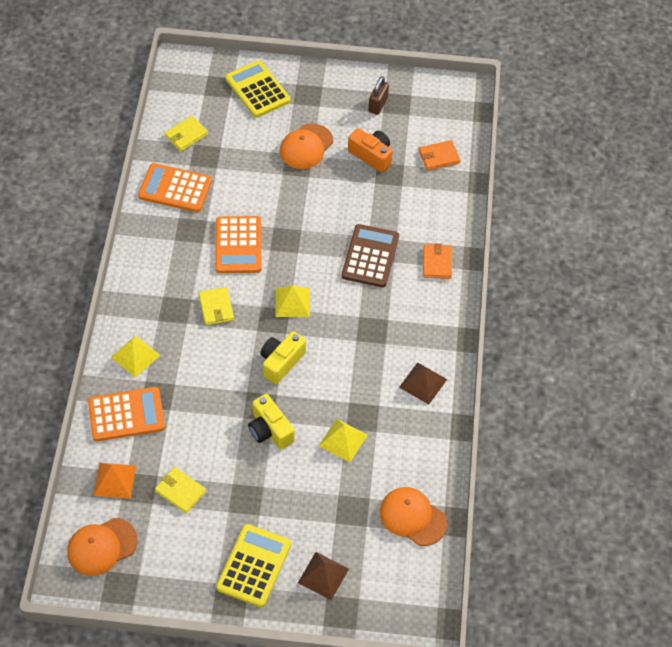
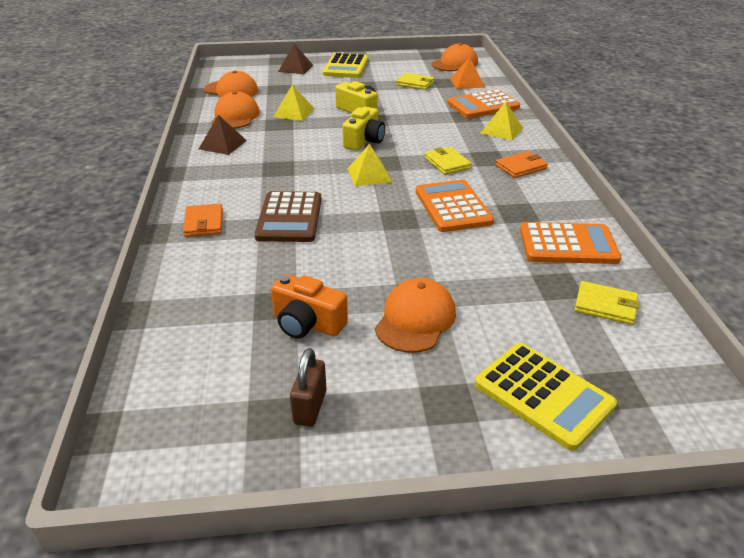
camera: 170 degrees right, 20 degrees down
(186, 135) = (605, 305): yellow wallet -> yellow wallet turned 75 degrees clockwise
(409, 444) = (235, 116): none -> orange cap
(439, 157) = (194, 339): orange wallet -> orange wallet (521, 167)

